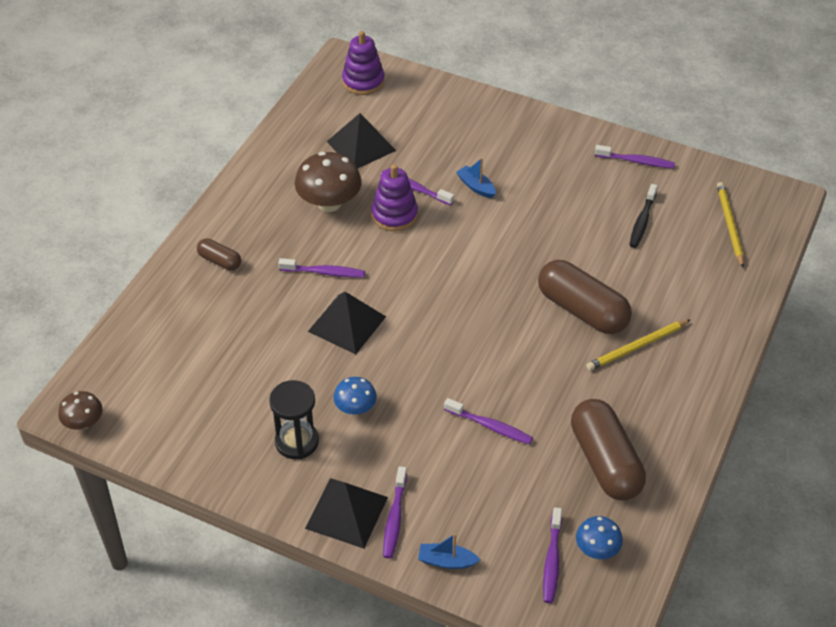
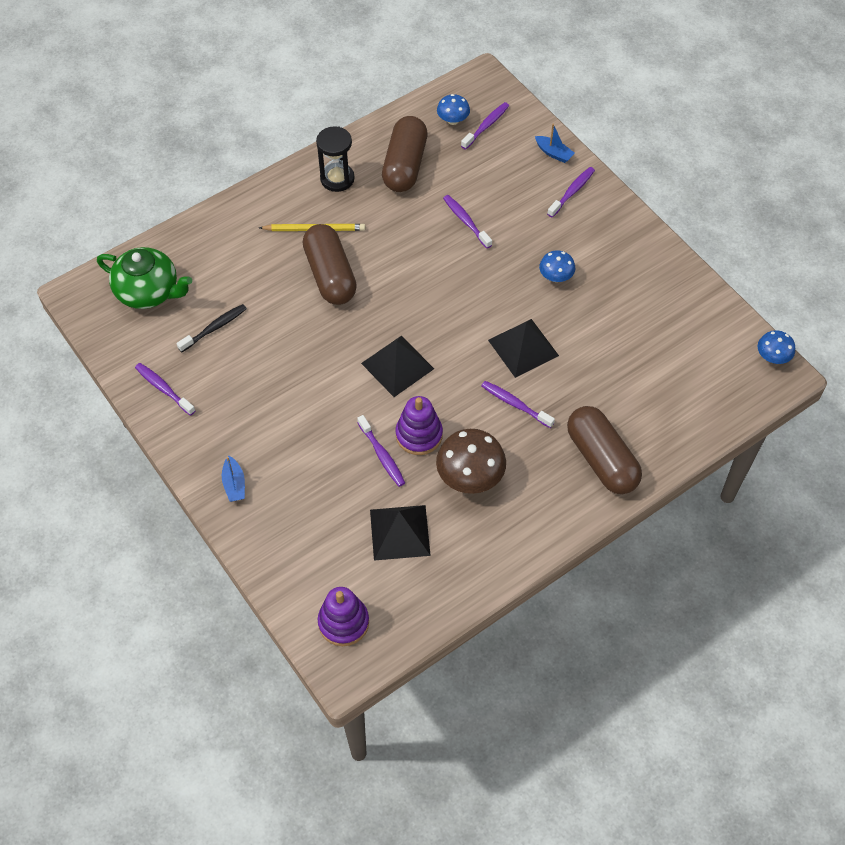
camera: 150 degrees left, 10 degrees up
(83, 422) = (772, 357): brown mushroom -> blue mushroom
(220, 261) = (601, 459): brown capsule -> brown capsule, size x2.03
(297, 441) = (613, 271): black hourglass -> black hourglass (337, 179)
(346, 512) = (603, 209): black pyramid -> black pyramid (397, 366)
(476, 187) = (326, 430): blue boat -> blue boat (234, 484)
(729, 225) = (149, 291): yellow pencil -> green teapot

